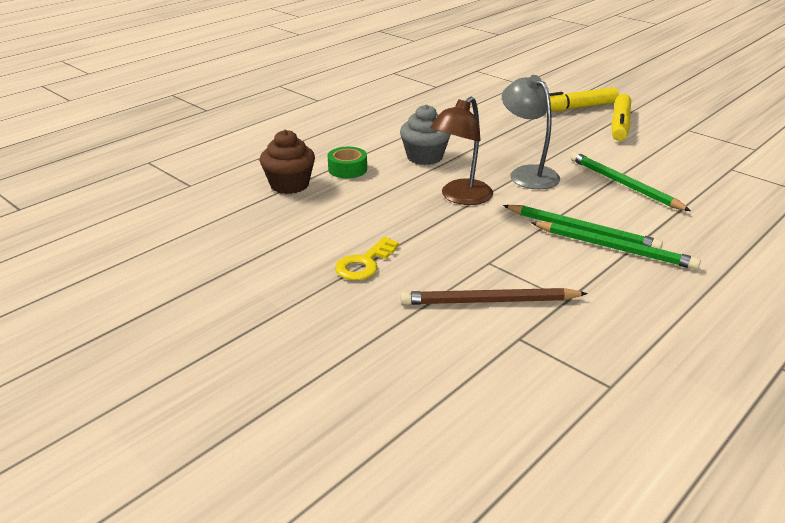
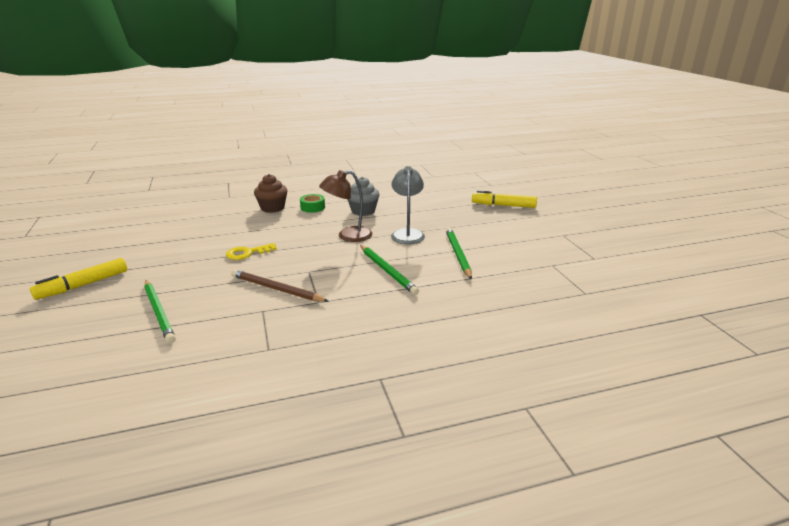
camera: 30 degrees right, 5 degrees down
(614, 248) = (390, 285): green pencil -> green pencil (159, 312)
(620, 125) = (516, 221): yellow marker -> yellow marker (83, 285)

